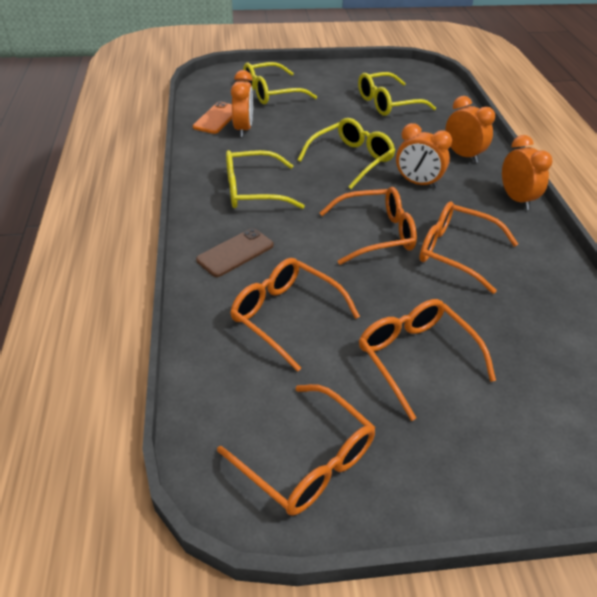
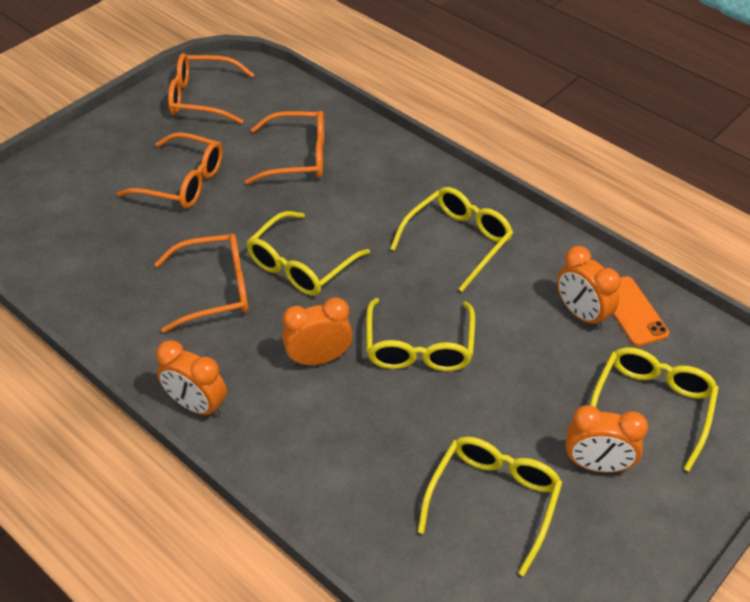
camera: 140 degrees right, 5 degrees up
(235, 253) = (391, 178): brown phone -> none
(376, 234) = (301, 265): orange glasses -> yellow glasses
(463, 155) = (306, 447): orange clock -> orange clock (597, 465)

